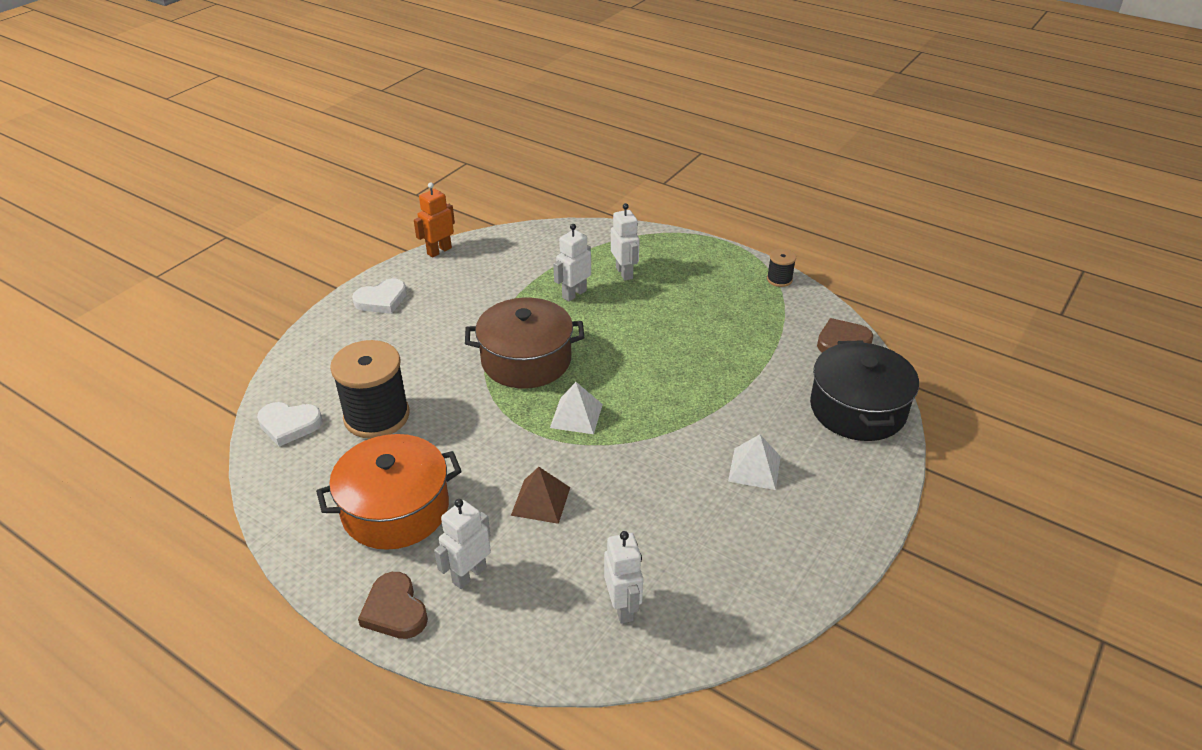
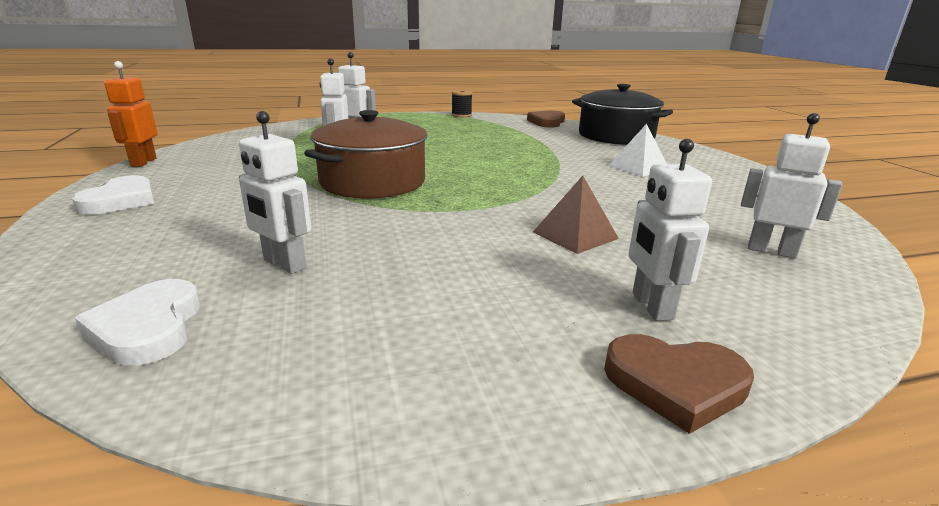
camera: 50 degrees left, 15 degrees down
(289, 425) = (148, 328): white heart -> white heart turned 120 degrees clockwise
(376, 416) = (284, 264): black spool -> white robot
(395, 509) = (469, 311): orange pot -> none
(576, 416) = (482, 190): white pyramid -> none

